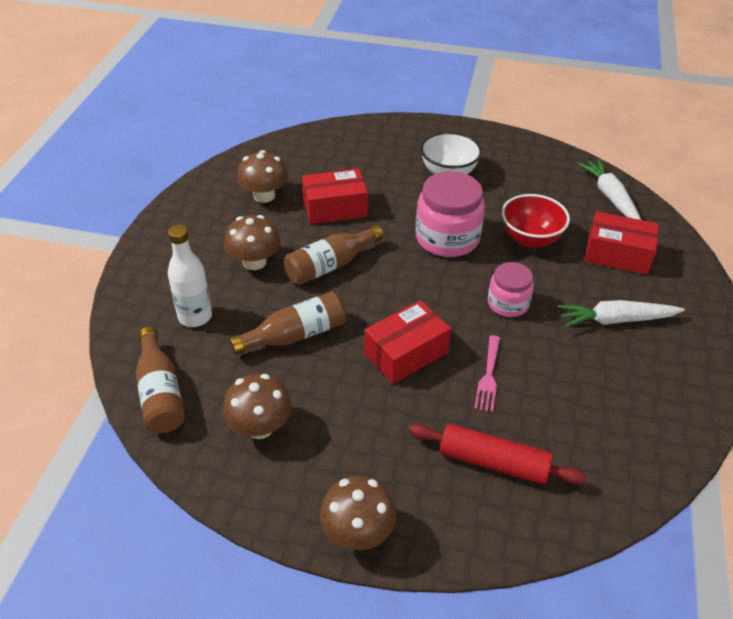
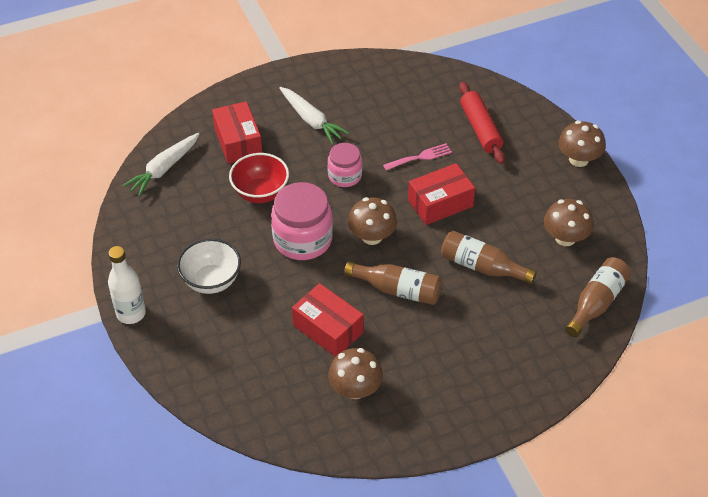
camera: 125 degrees left, 5 degrees up
(195, 317) = (523, 333): white bottle -> white bottle (131, 313)
(254, 262) = (438, 338): brown mushroom -> brown mushroom (372, 236)
(406, 353) = (440, 203): red box -> red box turned 45 degrees counterclockwise

